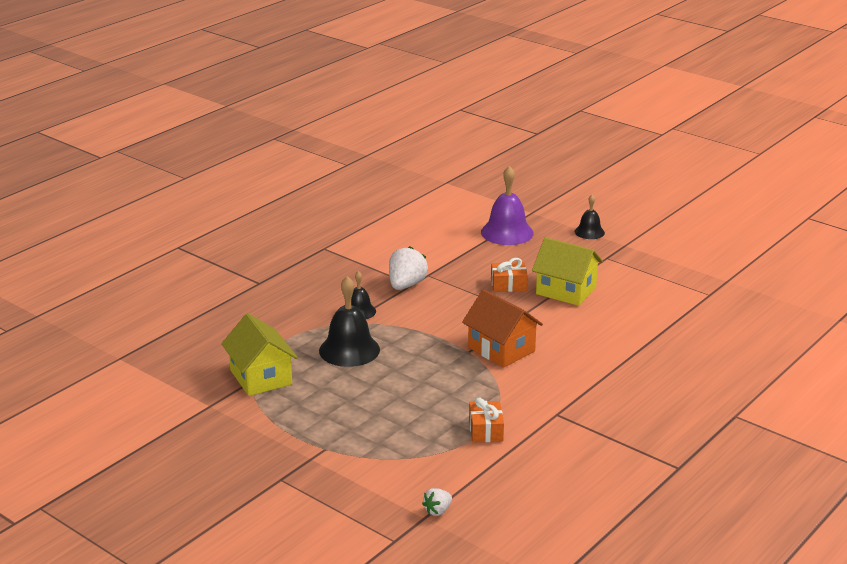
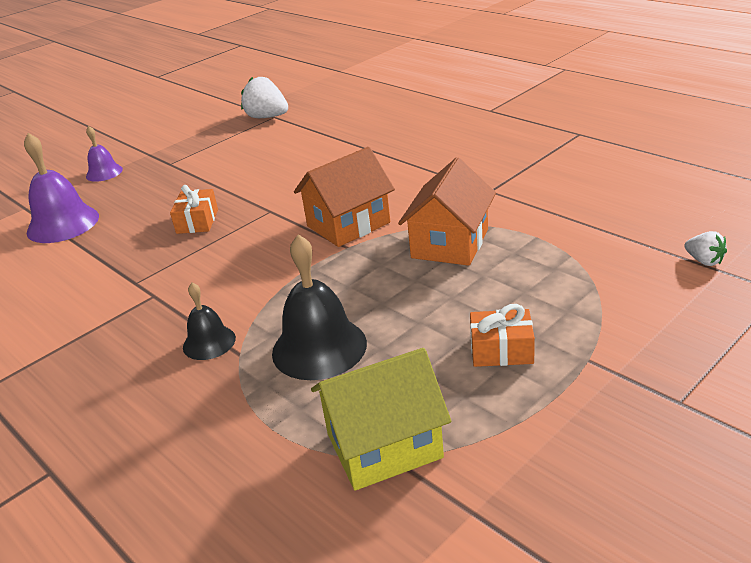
camera: 80 degrees left, 5 degrees up
(406, 285) = (154, 300): white strawberry -> white strawberry (267, 117)
(470, 395) = (450, 243): none -> orange house
(486, 430) = (527, 232): orange gift -> orange gift (501, 350)
(566, 291) = (230, 186): yellow house -> none
(589, 232) = (104, 172): black bell -> purple bell

